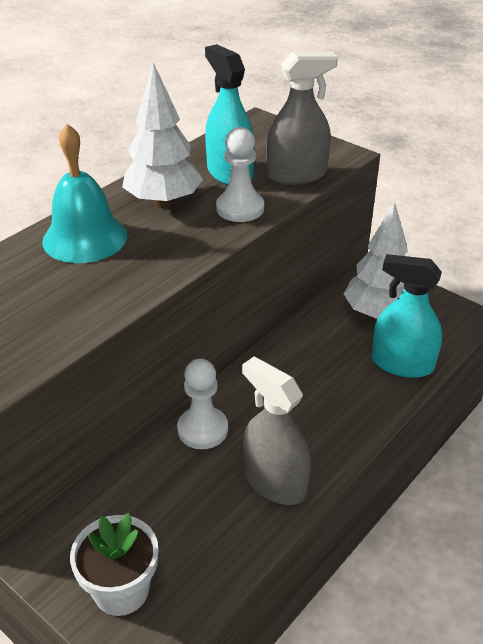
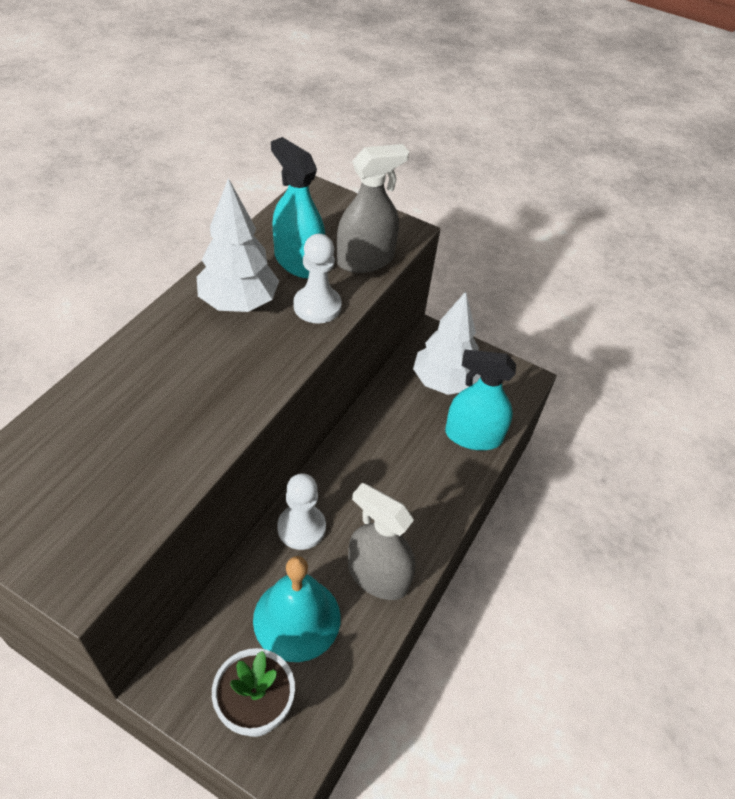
camera: 15 degrees left, 10 degrees up
(85, 238) = (166, 355): turquoise bell -> turquoise bell (297, 618)

